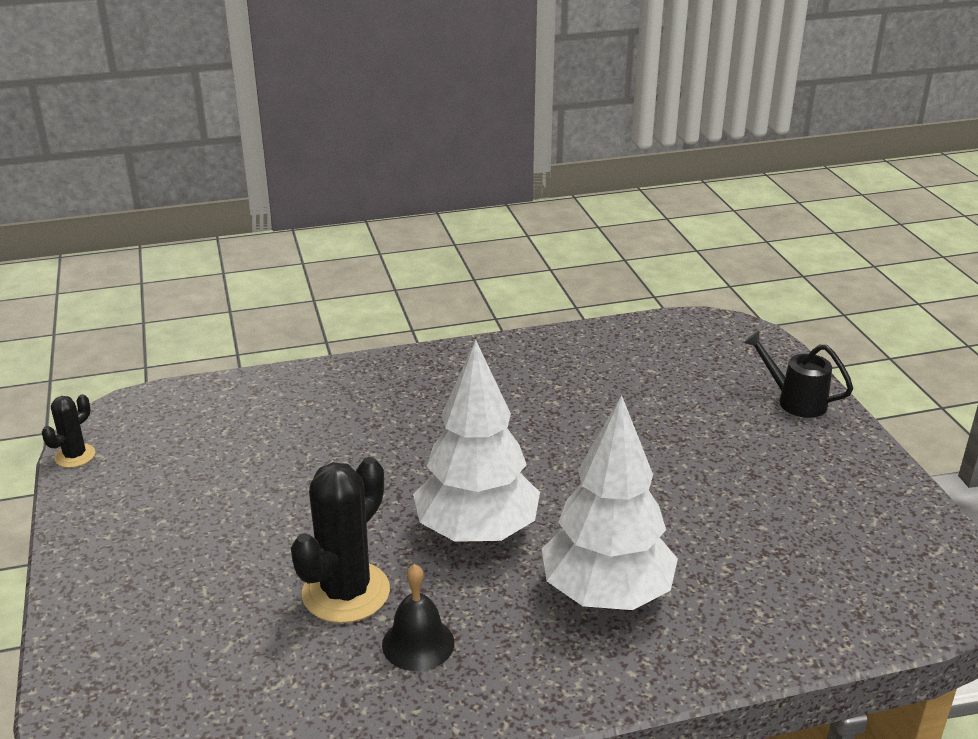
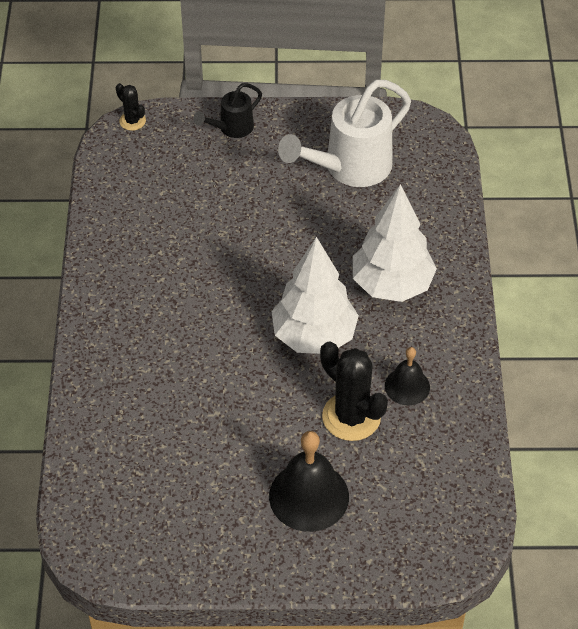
camera: 75 degrees left, 20 degrees up
(75, 456) = (136, 578): black cactus -> black cactus (132, 121)
(202, 574) = (309, 496): none -> black bell
(806, 514) = (350, 168): none -> white watering can

